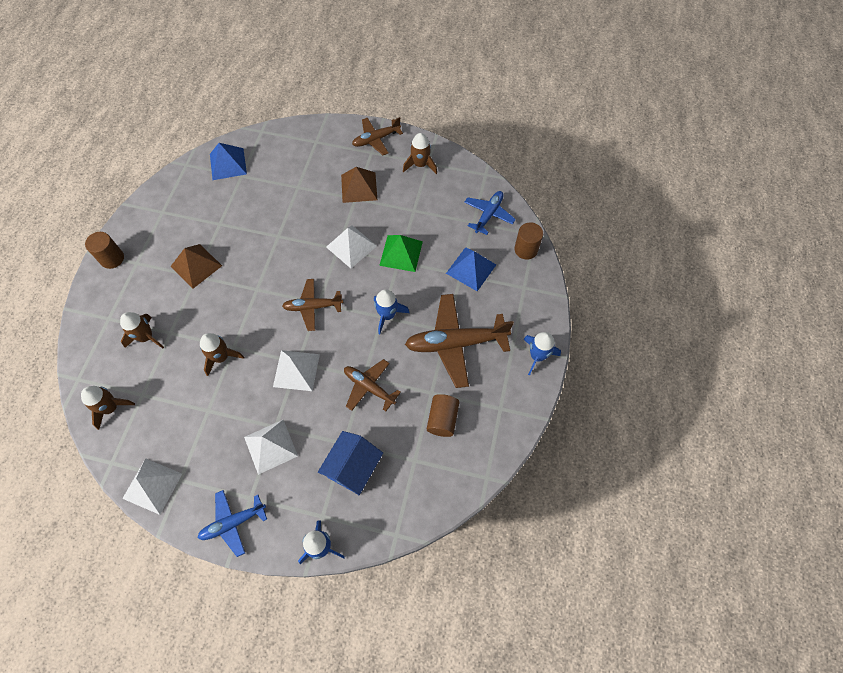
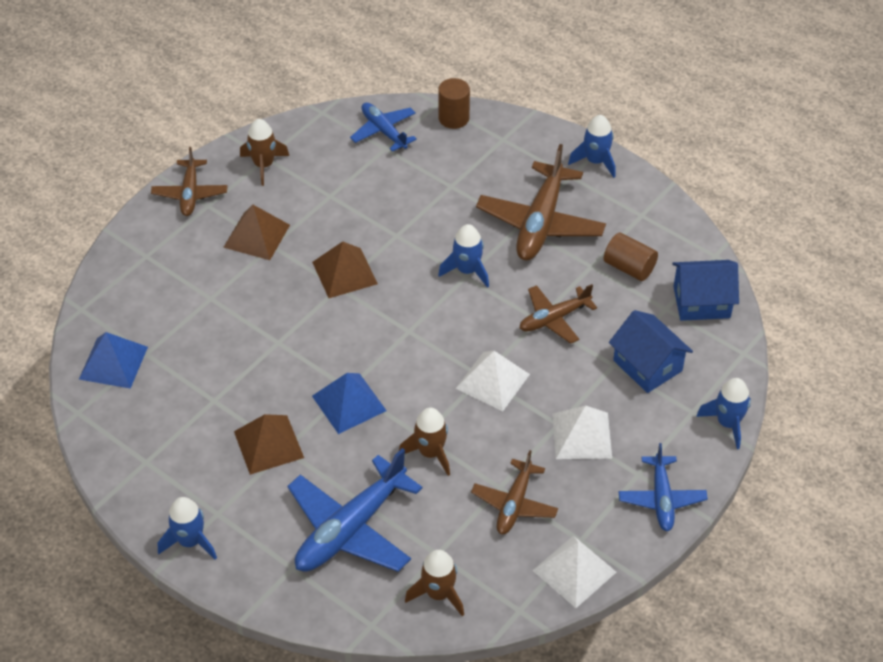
camera: 65 degrees left, 15 degrees down
(112, 258) = (190, 541): brown cylinder -> blue rocket
(146, 337) = (350, 529): brown rocket -> blue plane
(312, 307) = (411, 338): brown plane -> brown plane (514, 504)
(351, 246) = (344, 272): white pyramid -> brown pyramid
(401, 253) = (386, 229): green pyramid -> none
(433, 484) = (701, 302): none -> blue house
(471, 268) = (449, 174): blue pyramid -> blue pyramid (349, 403)

